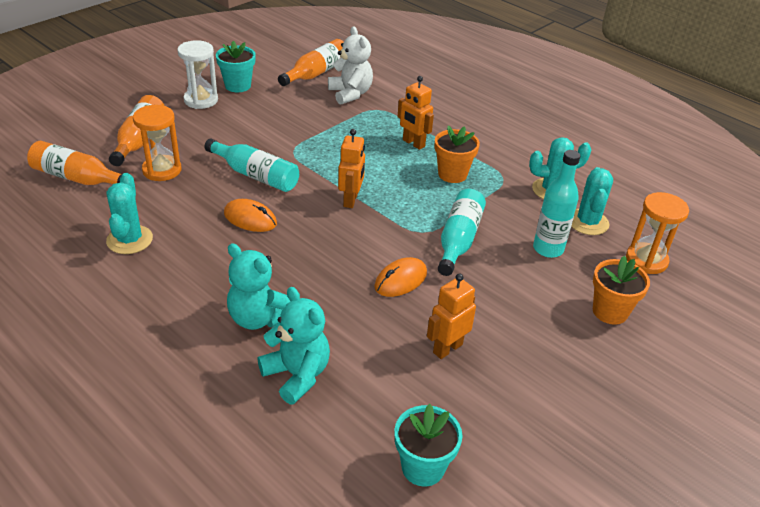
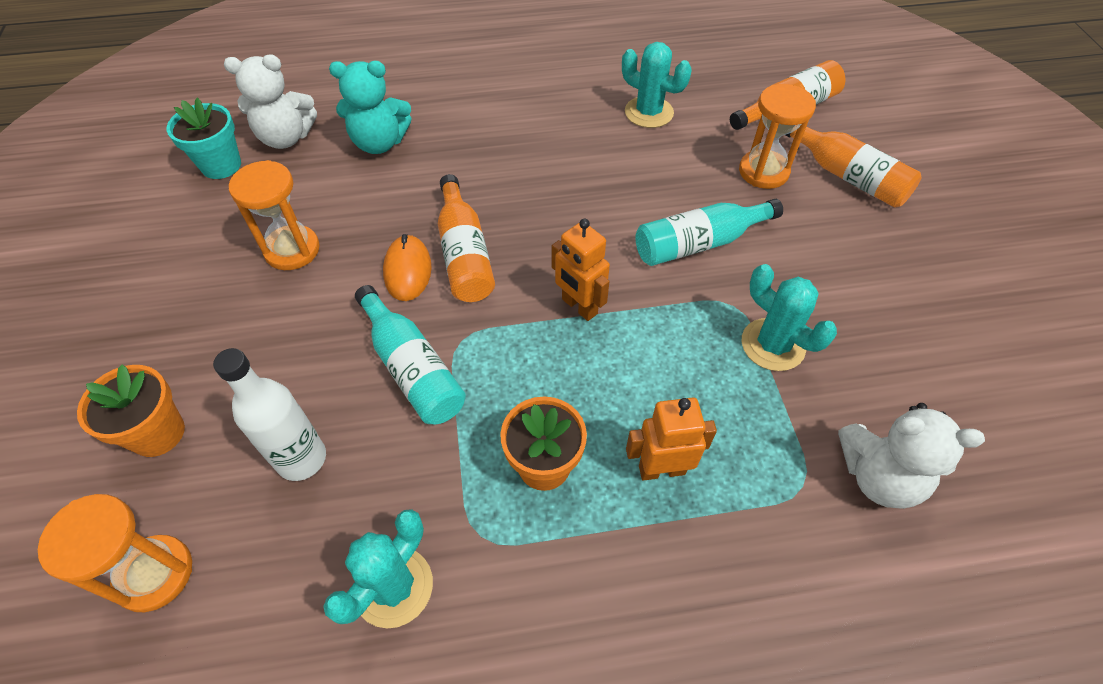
camera: 130 degrees right, 15 degrees up
(201, 100) = (934, 268): white hourglass -> none
(238, 86) = (969, 329): turquoise flower pot -> none
(250, 219) = (615, 203): orange mouse -> none
(258, 318) = (464, 149): turquoise teddy bear -> none
(316, 73) = (986, 467): orange bottle -> orange bottle (464, 254)
(348, 447) = (286, 138): none -> white teddy bear
(447, 348) = (292, 250): orange robot -> orange hourglass
(548, 249) = (301, 459): turquoise bottle -> white bottle
(587, 222) = (288, 569): turquoise cactus -> turquoise cactus (772, 345)

